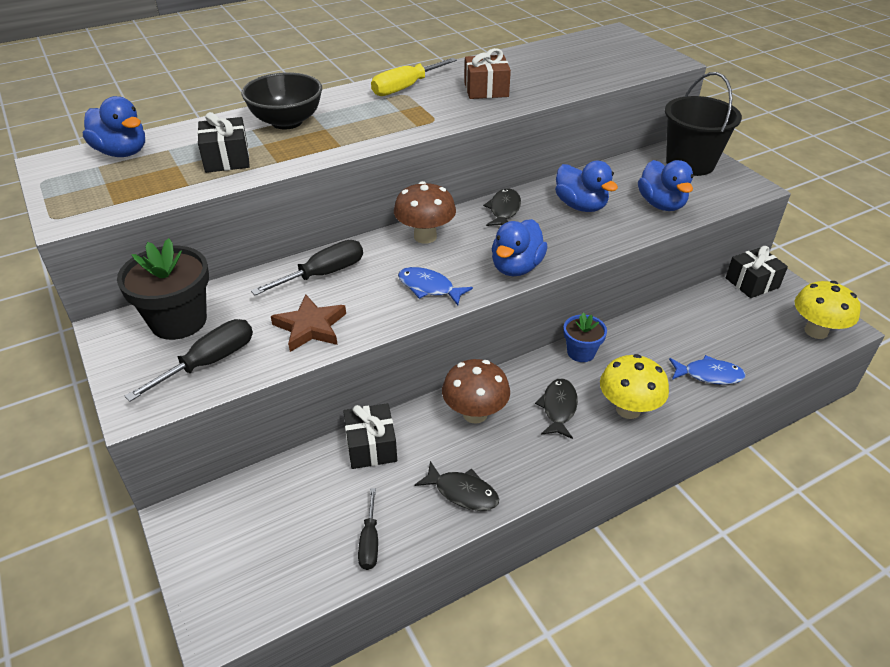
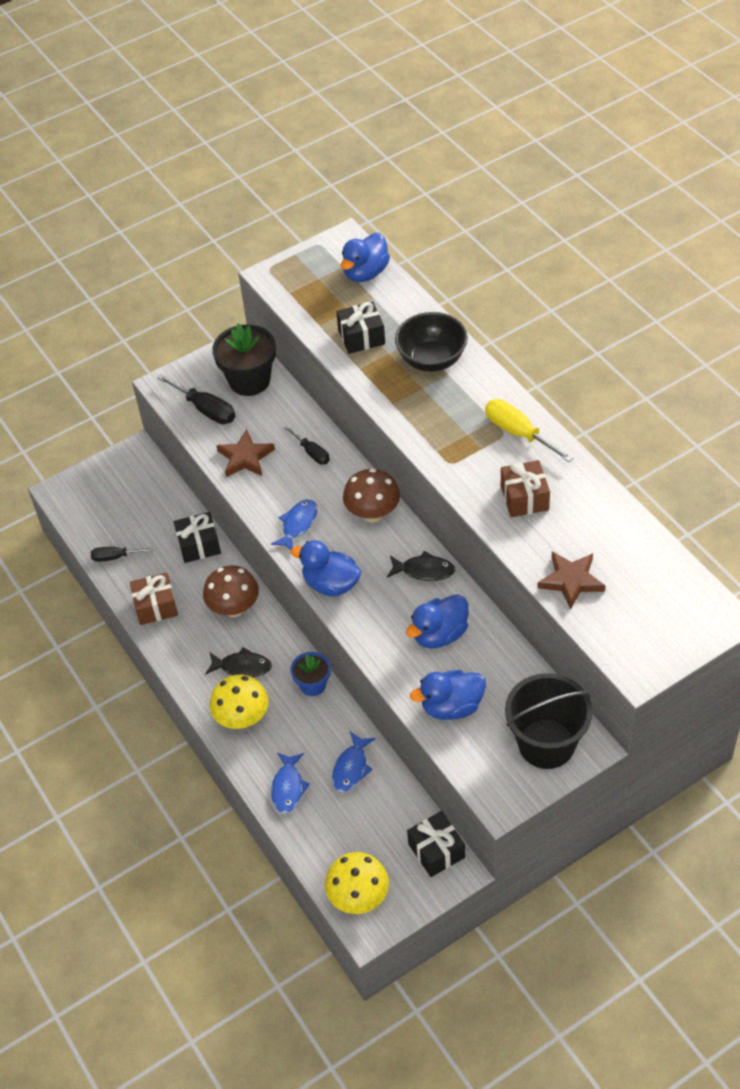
camera: 90 degrees right, 10 degrees up
(323, 274) = (312, 453): black screwdriver -> black screwdriver, size x0.63
(462, 492) = (156, 606): black fish -> brown gift
(582, 78) = (571, 581): none -> brown star
(677, 329) = (351, 768): none -> blue fish

